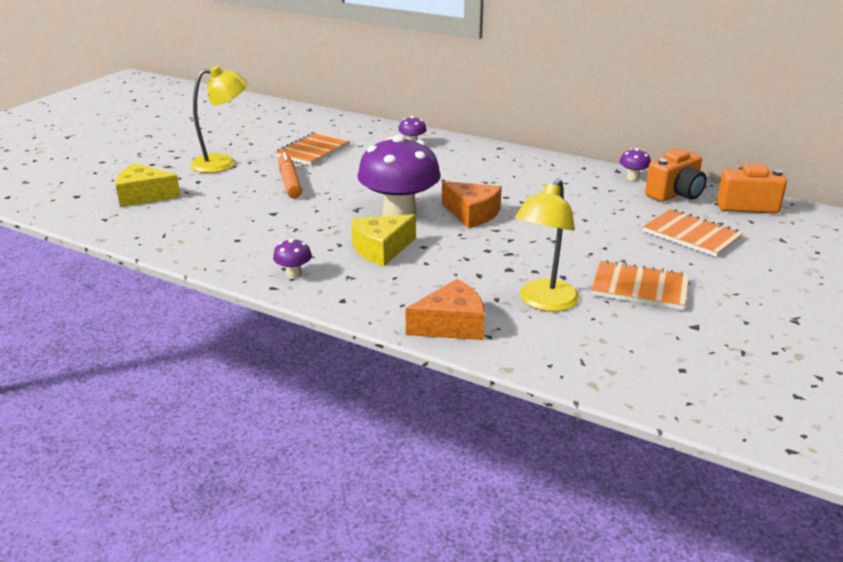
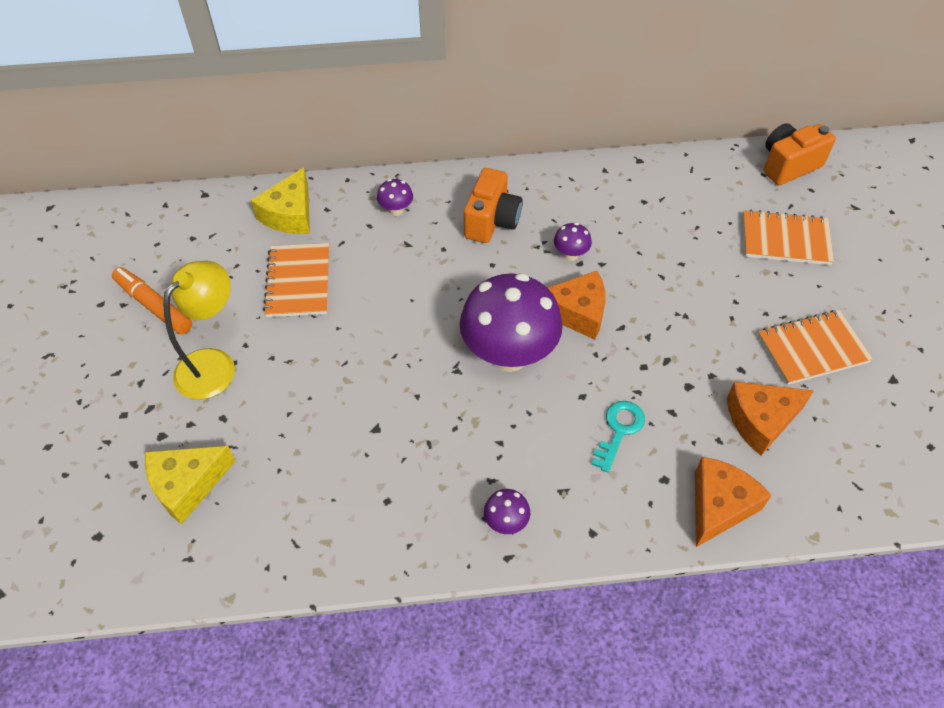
camera: 35 degrees left, 25 degrees up
(290, 182) = (335, 359): orange marker -> orange marker (154, 306)
(381, 249) = (548, 426): yellow cheese -> yellow cheese (290, 214)
(427, 268) = (619, 430): none -> turquoise key
(544, 302) = (760, 420): yellow lamp -> orange cheese
(633, 178) = (662, 166): purple mushroom -> purple mushroom (570, 254)
(675, 194) = (720, 177): orange camera -> orange camera (492, 221)

